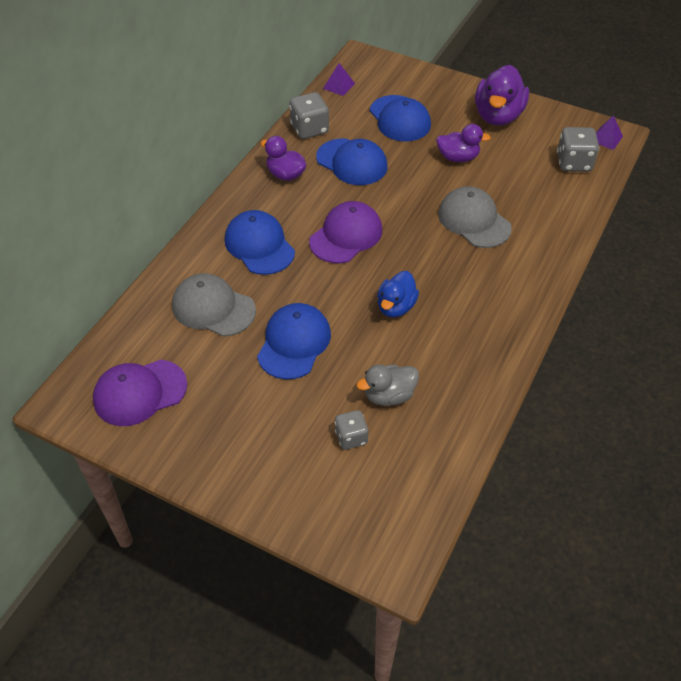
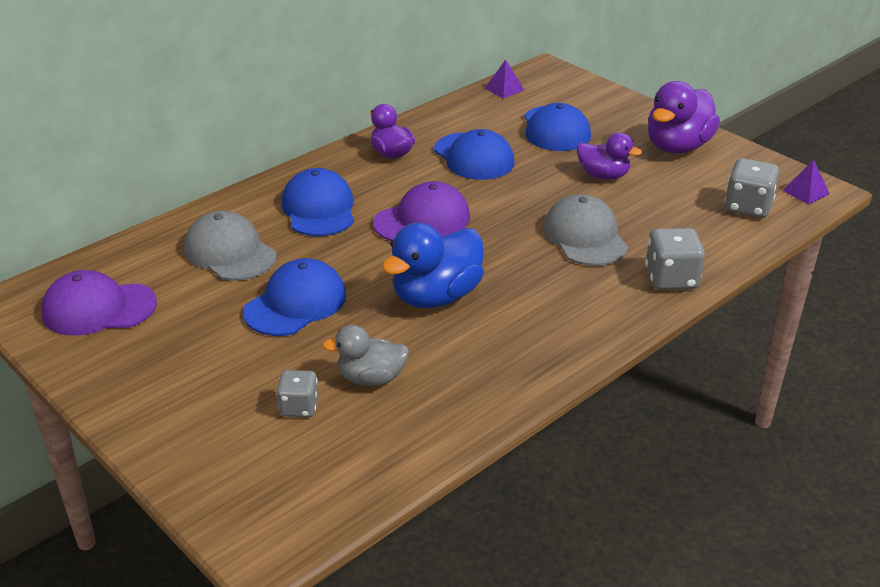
camera: 20 degrees right, 15 degrees down
(309, 129) = (445, 120): grey dice -> grey dice (671, 279)
(396, 307) = (436, 297): blue duck -> blue duck, size x1.62

